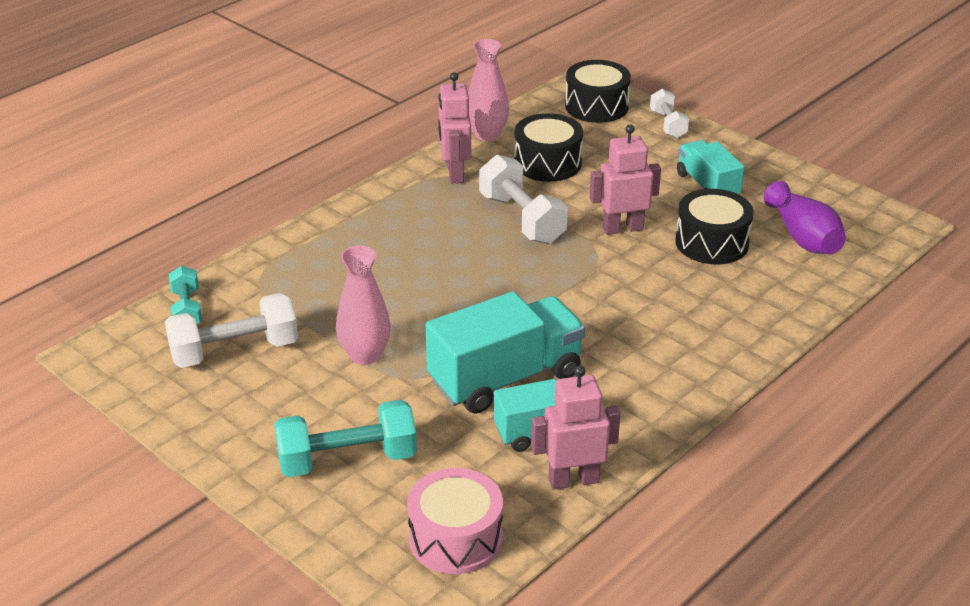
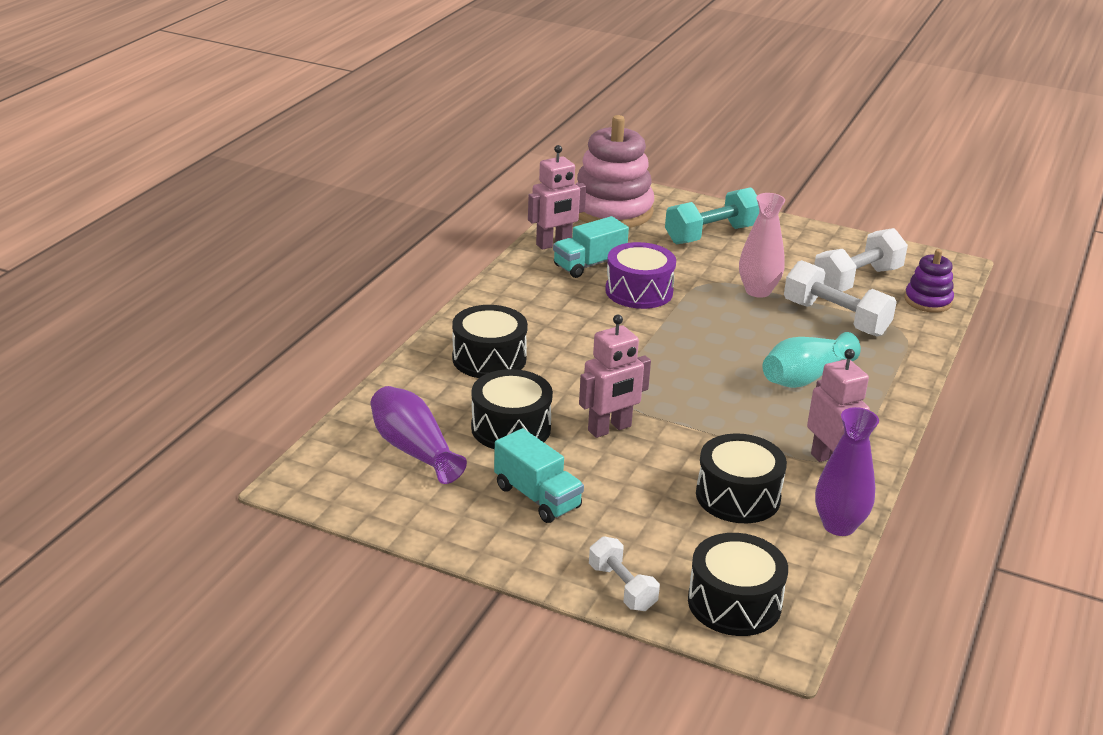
camera: 160 degrees right, 5 degrees down
(187, 310) = (928, 301): turquoise dumbbell -> purple stacking toy
(407, 246) = (805, 377): none -> turquoise vase
(455, 538) = (612, 211): pink drum -> pink stacking toy
(487, 134) = (839, 525): pink vase -> purple vase
(505, 378) = (639, 291): turquoise truck -> purple drum
(522, 219) = (718, 422): white dumbbell -> white dumbbell (835, 318)
(712, 316) = (489, 359): none -> black drum

